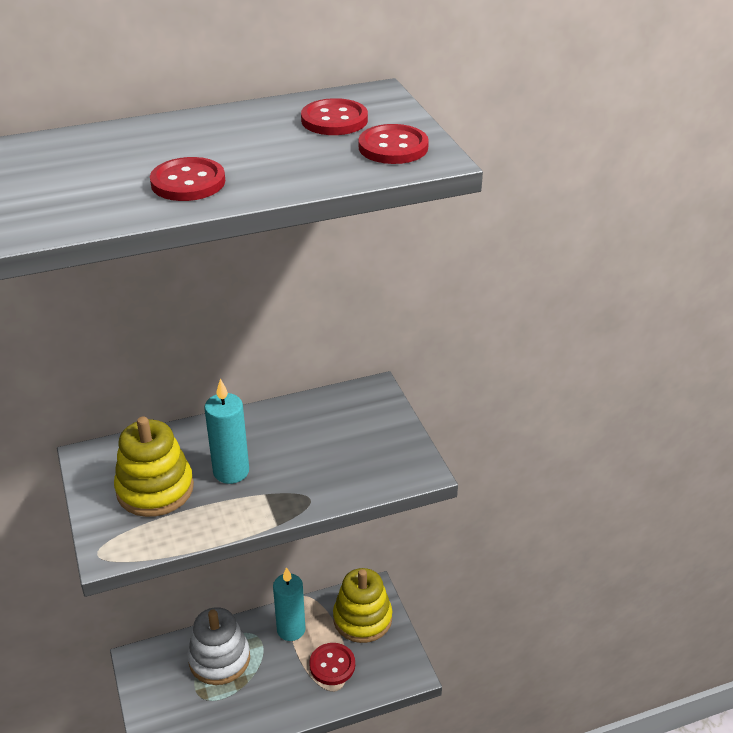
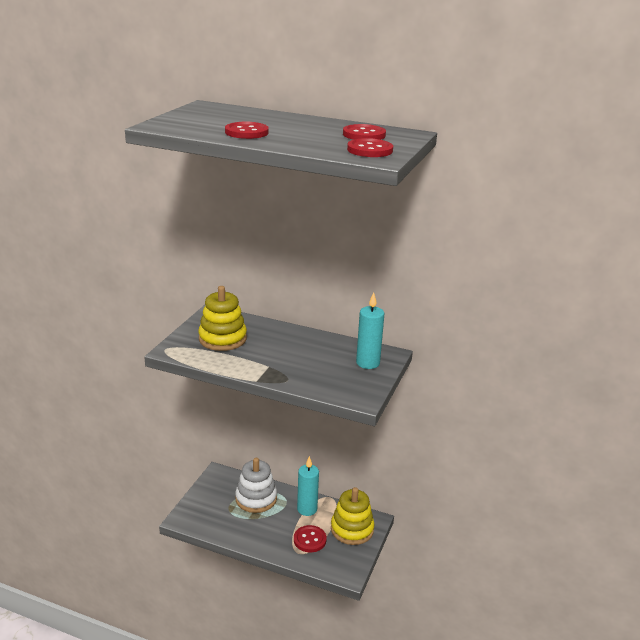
camera: 40 degrees right, 10 degrees down
(231, 471) = (266, 350): turquoise candle -> turquoise candle (368, 363)

